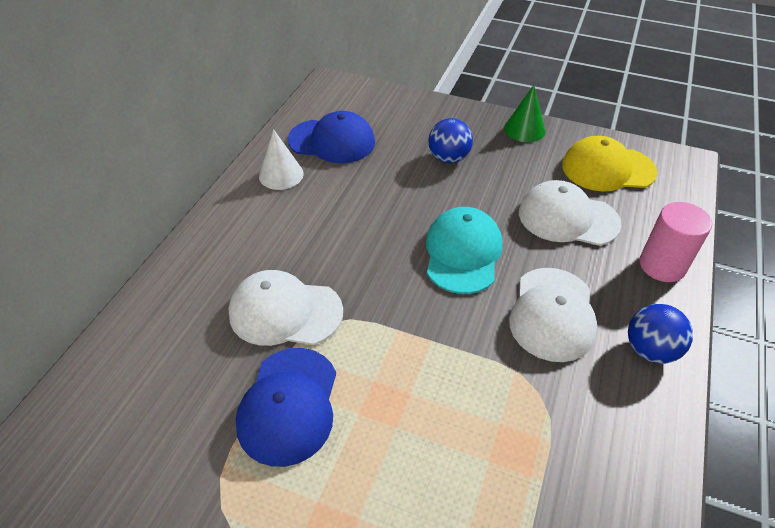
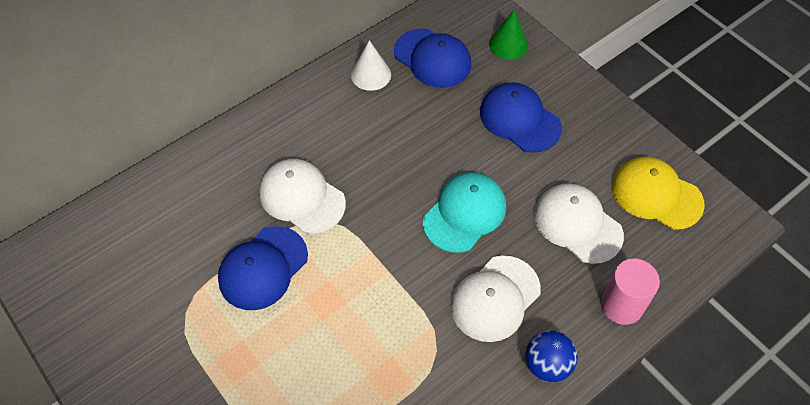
camera: 30 degrees right, 10 degrees up
(448, 158) = (519, 119): blue ball -> blue cap
(524, 129) = (612, 119): green cone -> green cone (508, 44)

